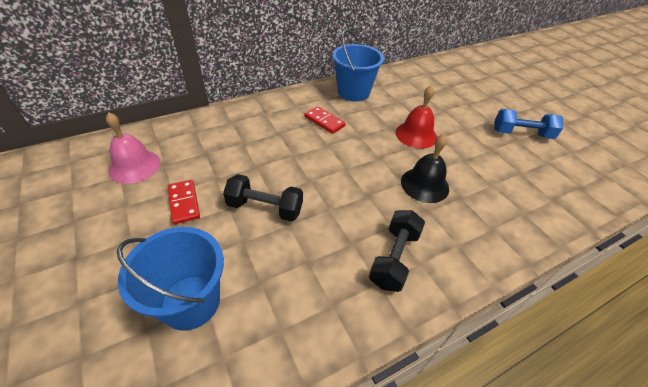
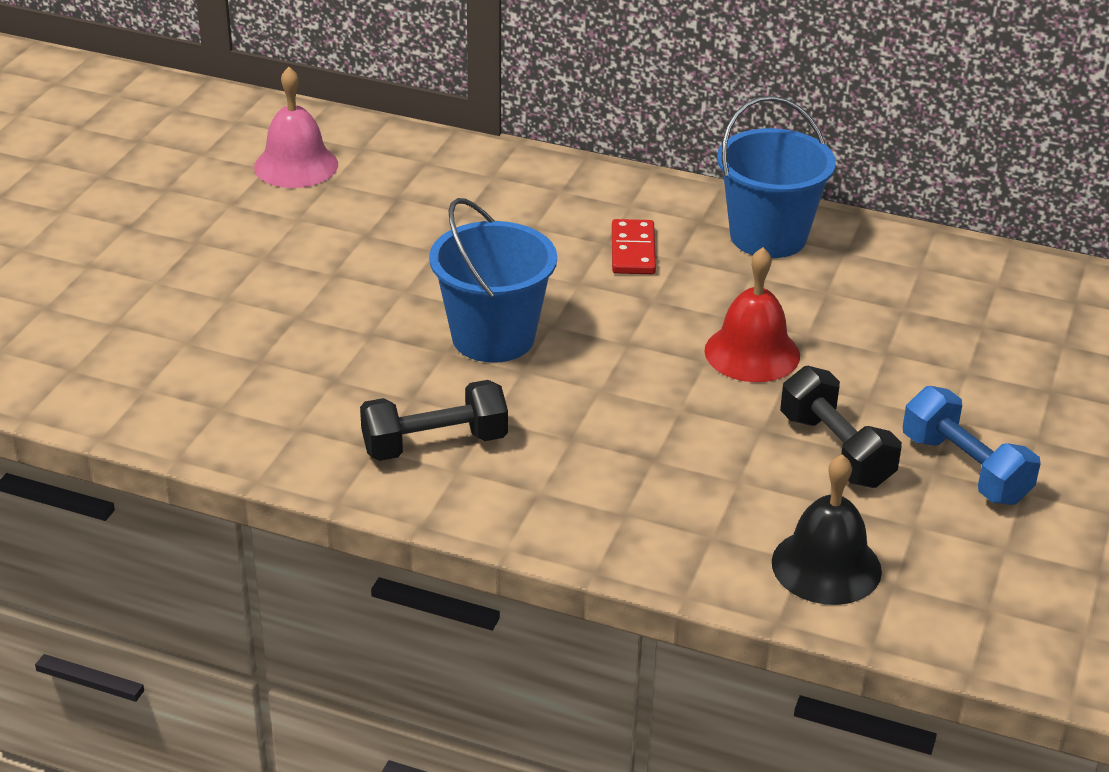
camera: 50 degrees right, 10 degrees down
(184, 203) = (293, 238): red domino -> none
(190, 302) = (176, 330): blue bucket -> blue bucket (493, 337)
(265, 208) = (372, 300): black dumbbell -> black dumbbell (836, 450)
(424, 184) = (629, 412): black bell -> black bell (826, 566)

